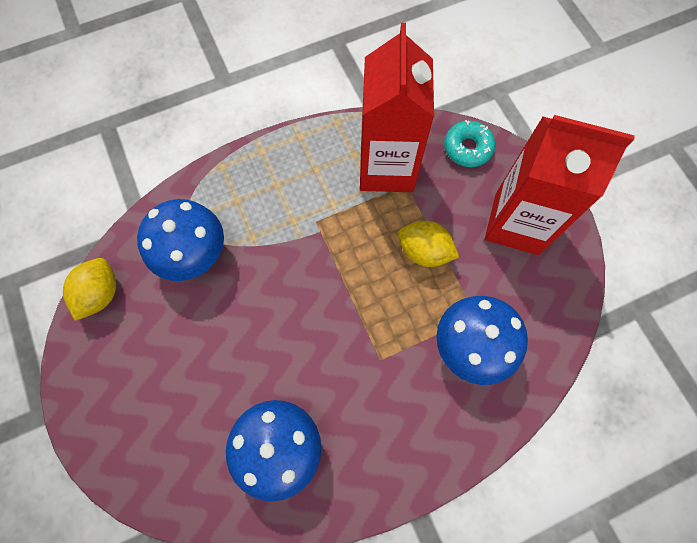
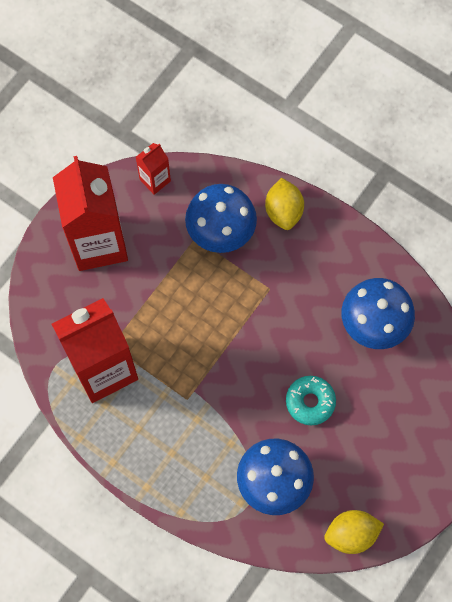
camera: 120 degrees left, 0 degrees up
(424, 251) = (164, 301): yellow lemon -> yellow lemon (283, 211)
(467, 148) = (47, 313): turquoise donut -> turquoise donut (310, 402)
(563, 311) = (155, 180): none -> red carton

